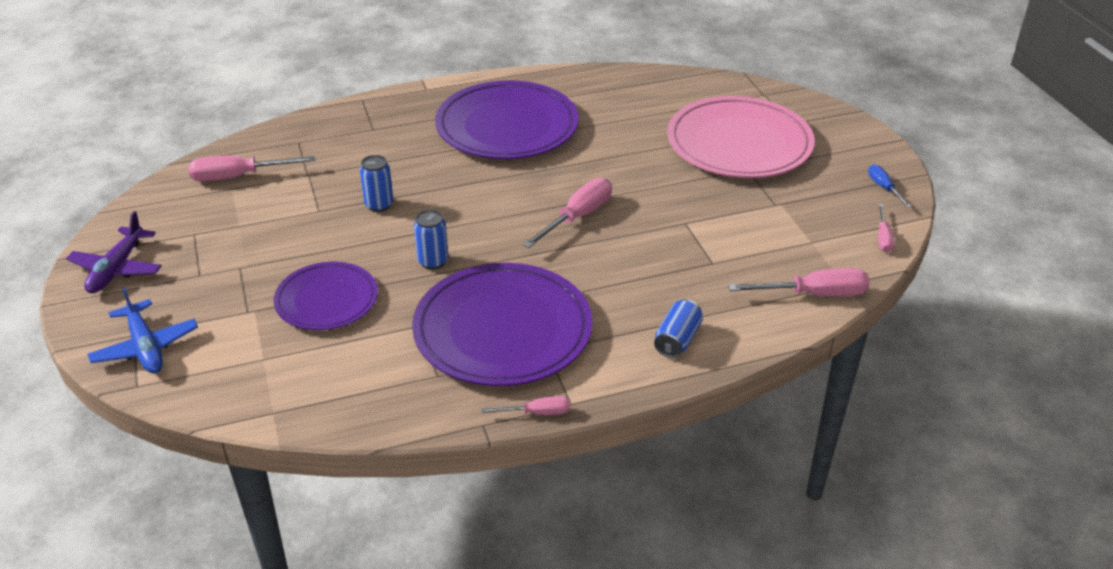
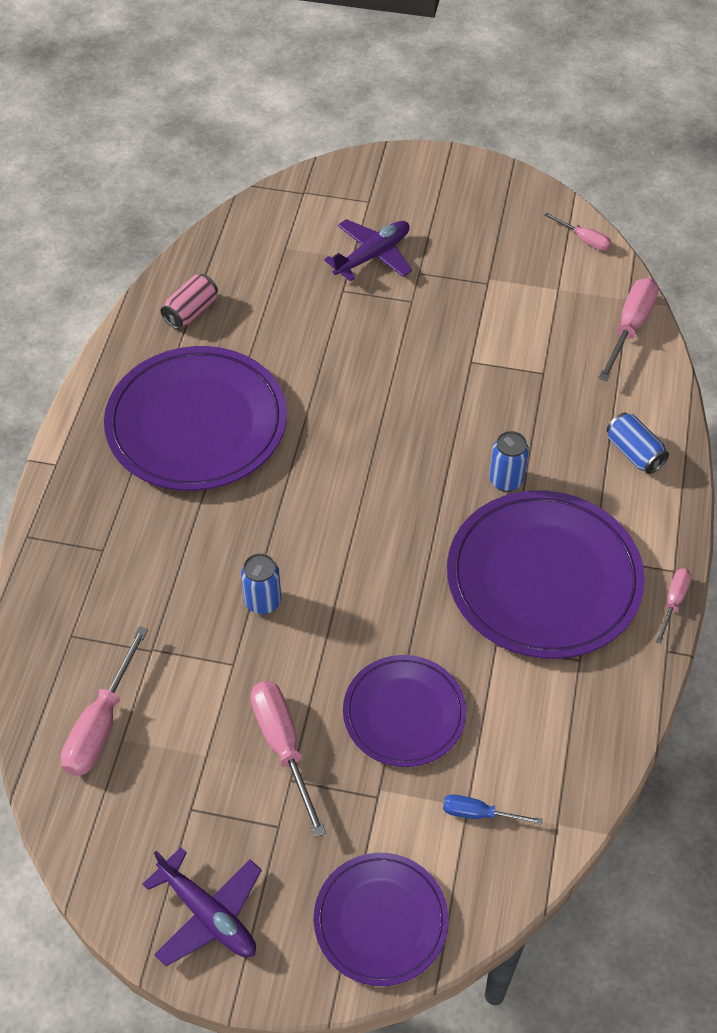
camera: 60 degrees left, 15 degrees up
(145, 347) = (380, 920): blue plane -> purple plate
(433, 261) = (399, 592): blue can -> blue can (506, 480)
(577, 217) = (405, 439): pink screwdriver -> pink screwdriver (283, 747)
(601, 90) = (191, 312): none -> pink can
(739, 143) = (373, 256): pink plate -> purple plane
(883, 188) = (515, 197): blue screwdriver -> blue screwdriver (479, 814)

